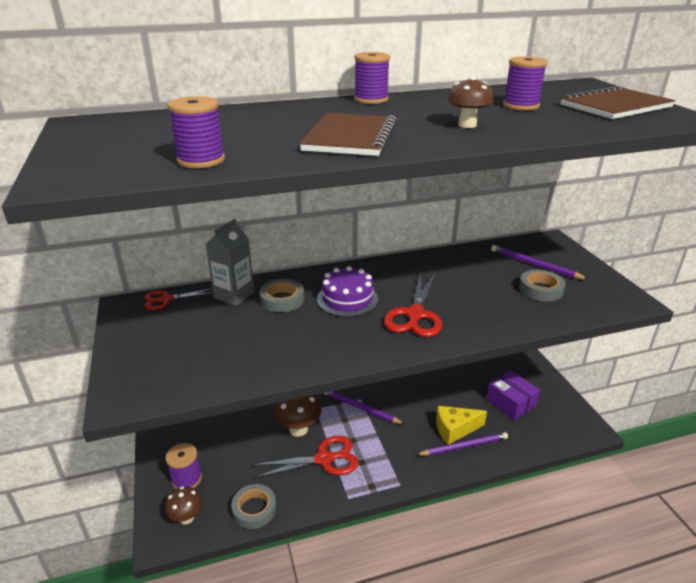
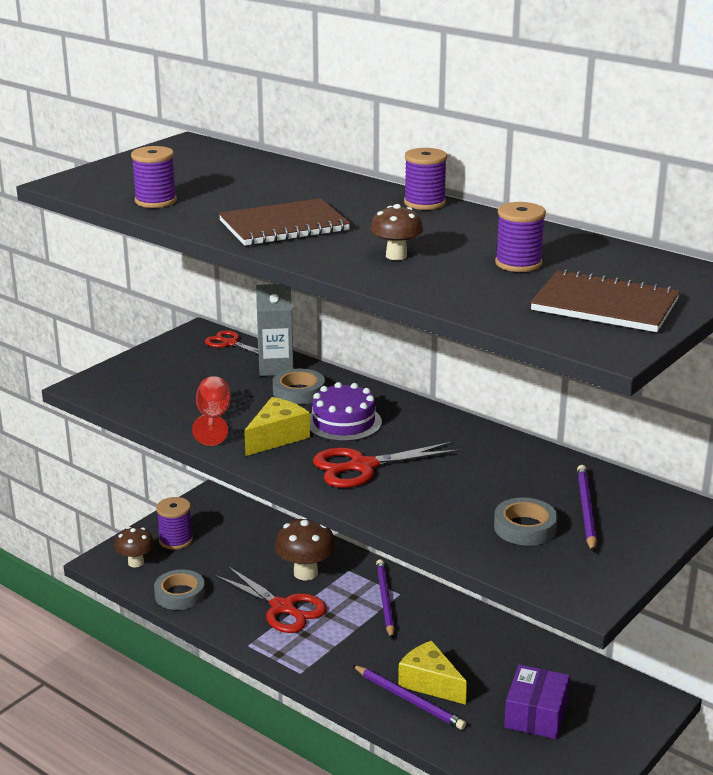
camera: 55 degrees right, 5 degrees down
(273, 351) = (213, 419): none -> red goblet
(336, 333) = (277, 437): none -> yellow cheese

